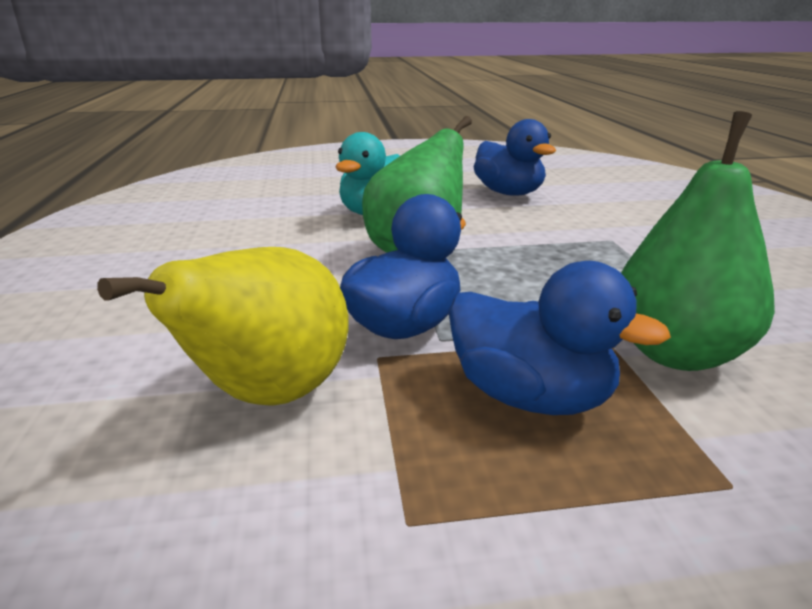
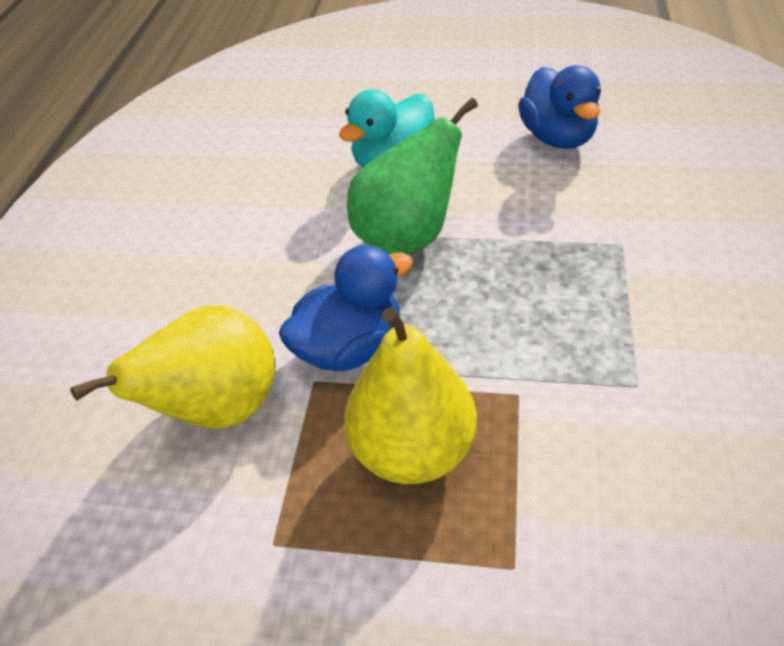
camera: 20 degrees right, 20 degrees up
(530, 396) = (412, 450): blue duck -> yellow pear
(676, 353) = (568, 425): green pear -> none

